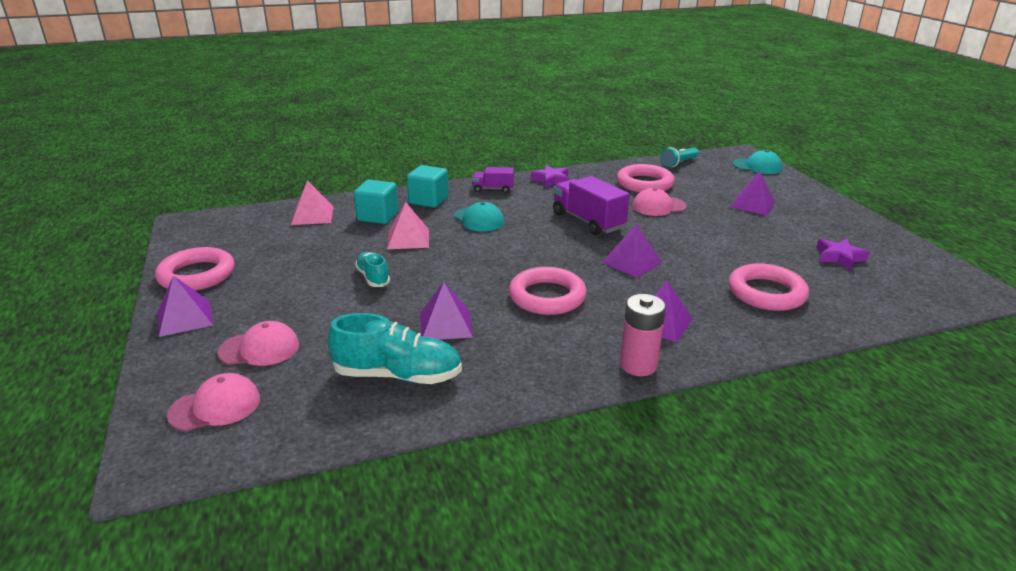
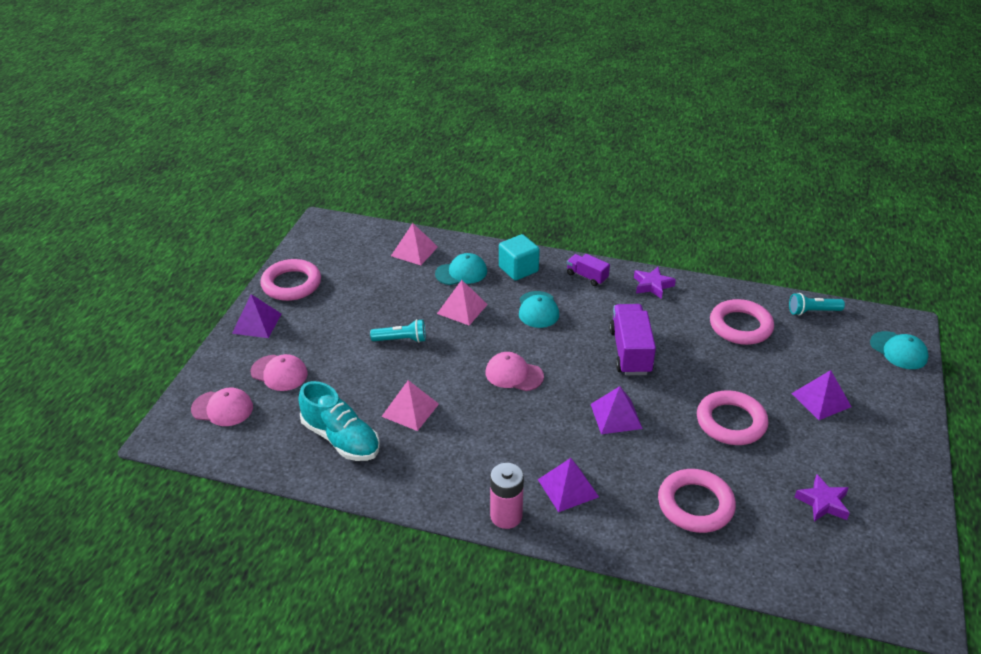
camera: 35 degrees right, 10 degrees up
(373, 277) = (401, 340): turquoise shoe -> turquoise flashlight
(378, 216) = (461, 272): turquoise cube -> turquoise cap
(445, 324) = (410, 410): purple pyramid -> pink pyramid
(547, 296) = (508, 419): pink ring -> pink ring (731, 422)
(658, 206) = (719, 362): pink cap -> pink cap (514, 374)

